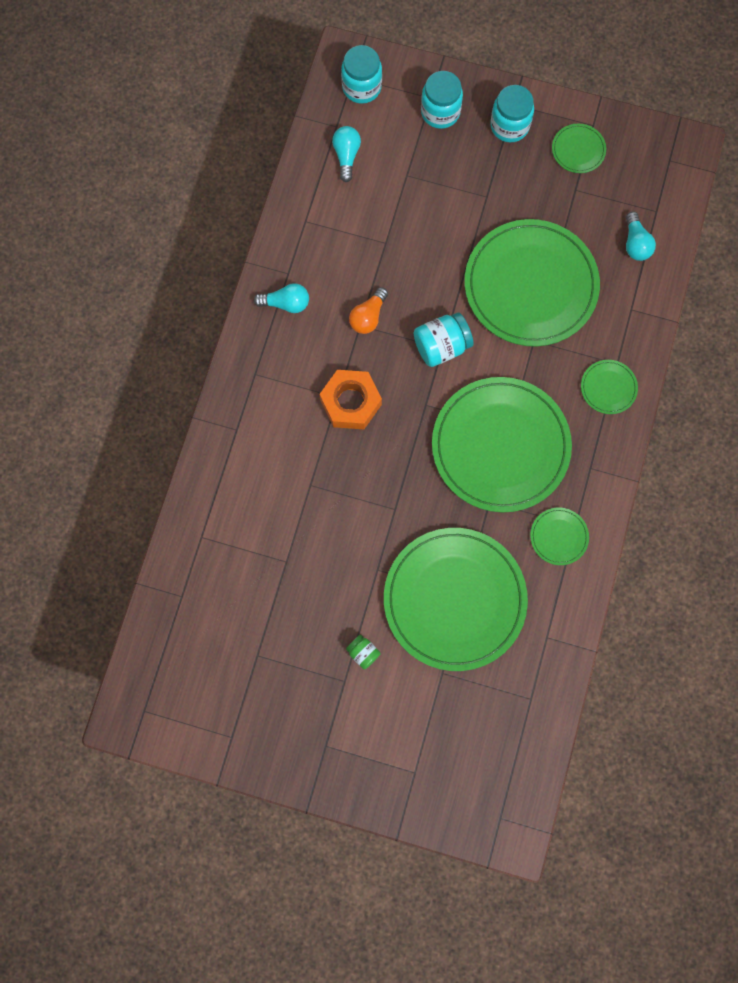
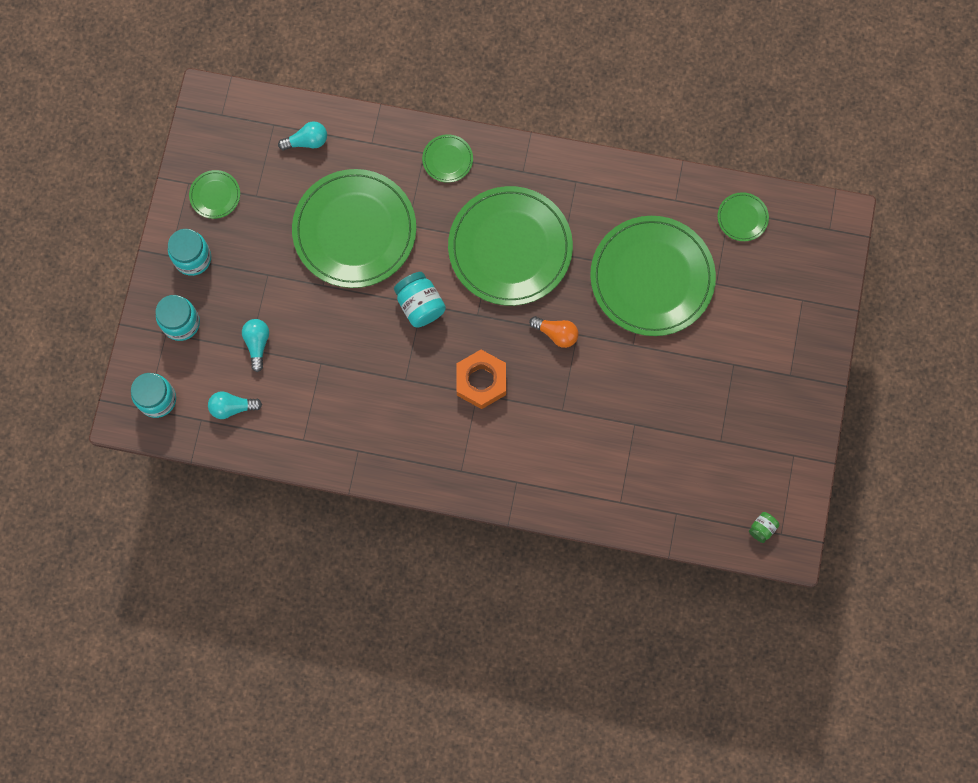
camera: 95 degrees left, 0 degrees up
(286, 303) = (388, 449): turquoise light bulb -> turquoise light bulb (257, 344)
(363, 653) = (707, 351): green jar -> green jar (762, 528)
(368, 316) = (396, 373): orange light bulb -> orange light bulb (556, 333)
(559, 537) = (587, 194): green plate -> green plate (742, 217)

